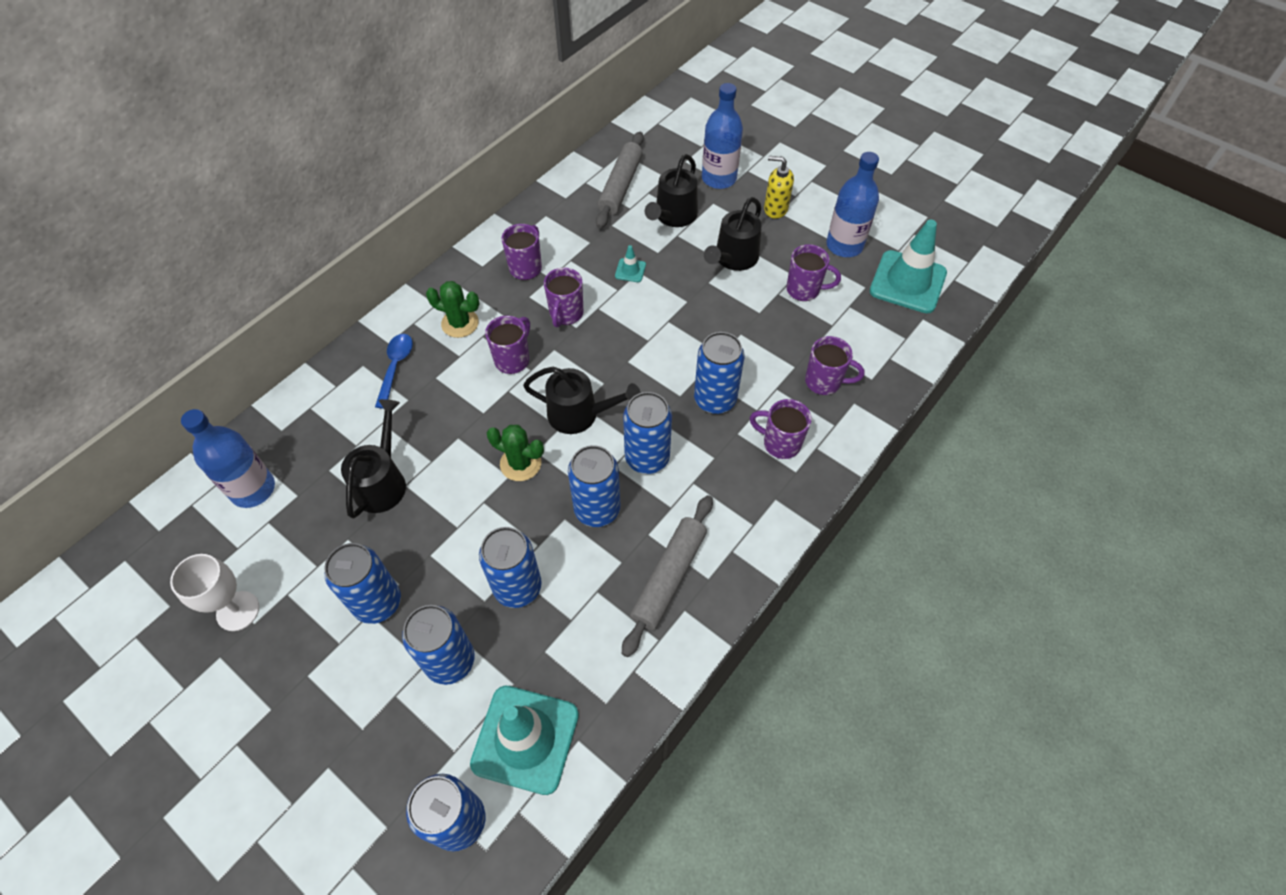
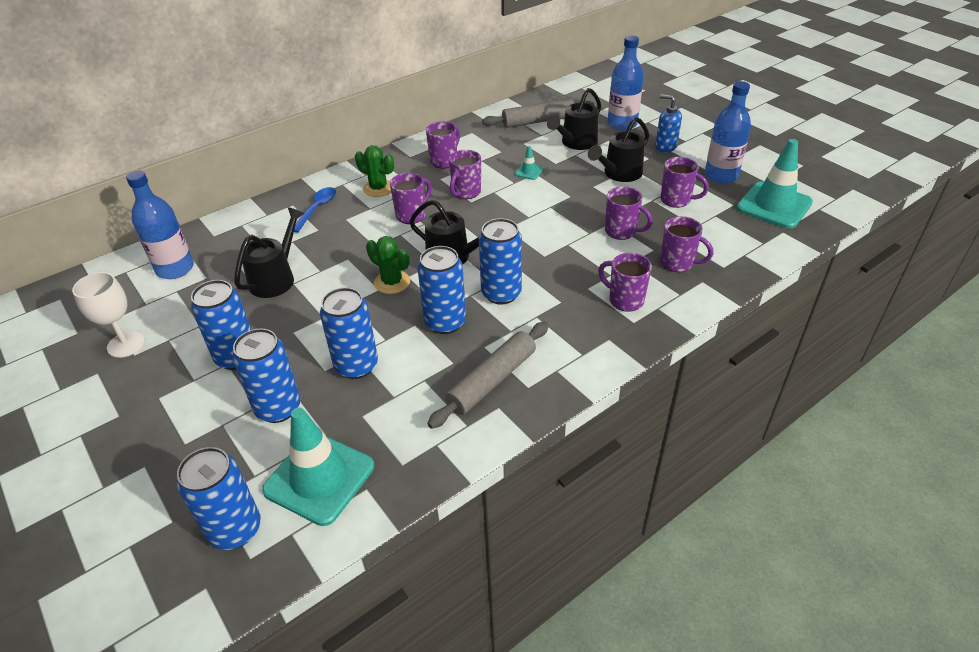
camera: 15 degrees right, 15 degrees down
(620, 186) = (538, 121): grey rolling pin -> grey rolling pin turned 45 degrees clockwise
(715, 399) = (574, 262): blue can -> none
(755, 346) = (621, 231): none -> purple mug
(775, 209) = (665, 147): yellow soap dispenser -> blue soap dispenser

